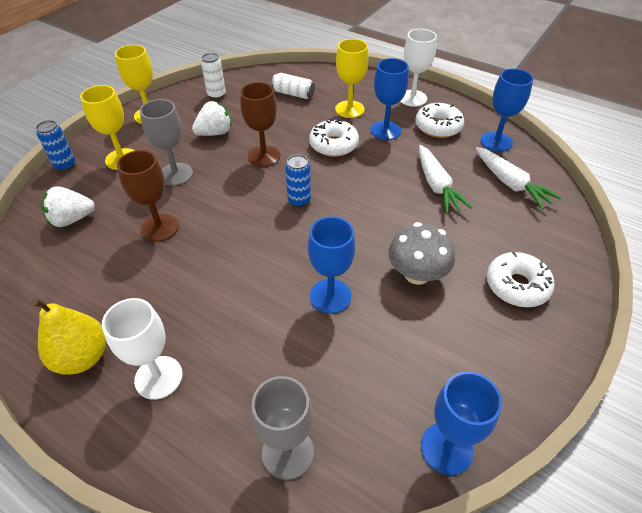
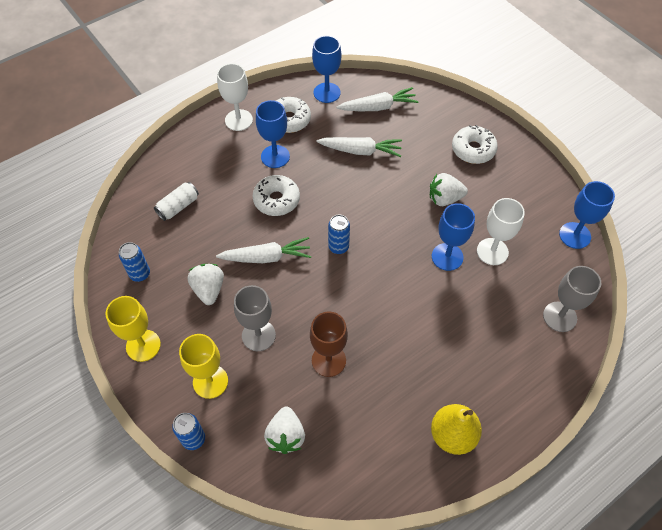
camera: 70 degrees left, 10 degrees up
(158, 377) = (485, 383): white goblet -> white goblet (492, 251)
(216, 95) = (140, 274): white can -> blue can
(264, 156) = (266, 257): brown goblet -> white carrot
(349, 109) = (229, 171): yellow goblet -> none
(417, 274) = (444, 199): grey mushroom -> white strawberry

